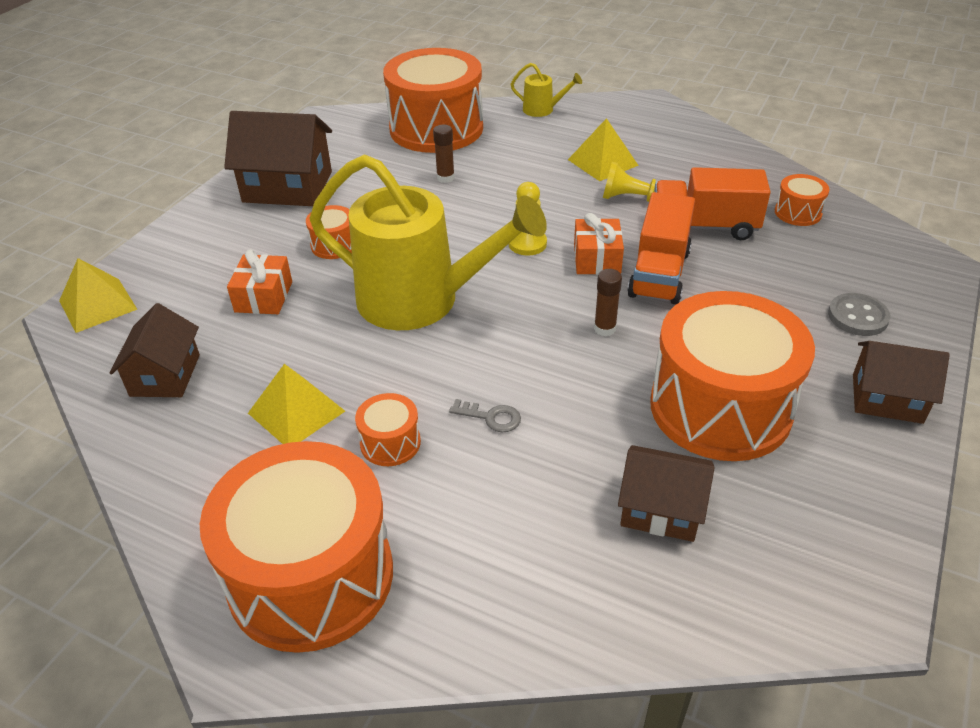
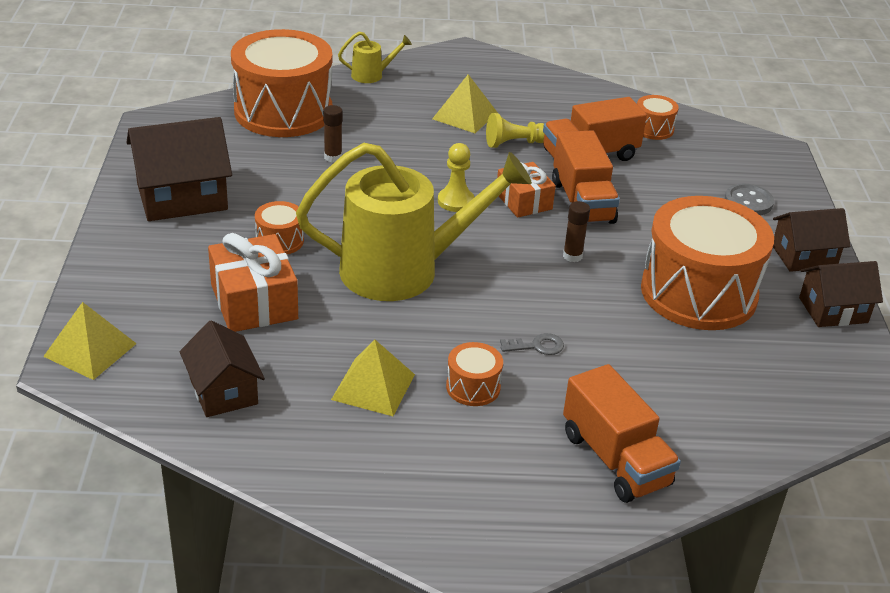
camera: 30 degrees left, 5 degrees down
(264, 297) = (254, 302): orange gift -> orange gift, size x1.52
(311, 576) = (493, 497): orange drum -> none
(475, 579) = (615, 459): none -> orange truck
(661, 509) = (707, 374): brown house -> brown house (833, 310)

